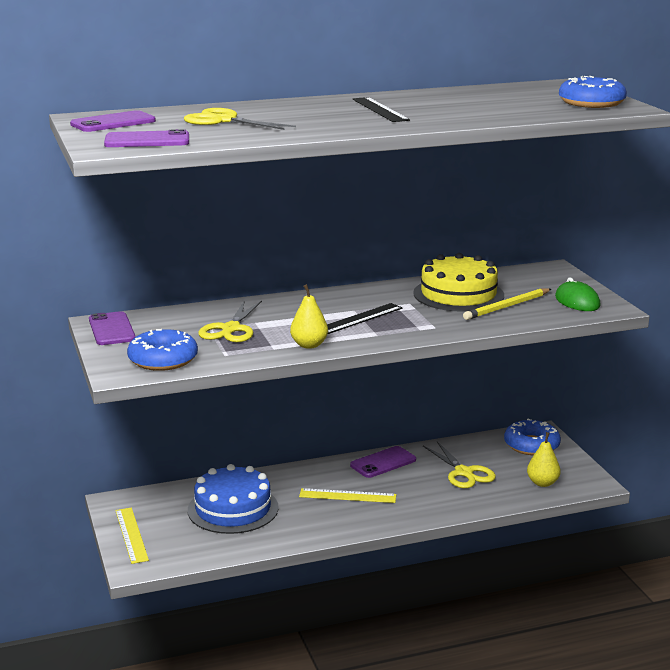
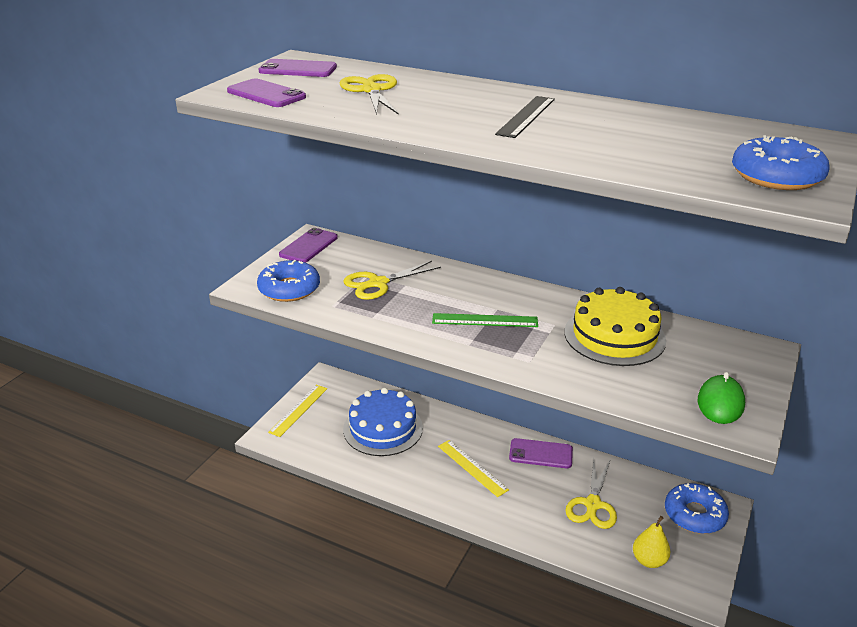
camera: 45 degrees right, 10 degrees up
(309, 345) = (401, 327): yellow pear -> none
(359, 319) = (485, 320): black ruler -> green ruler
(507, 307) = (635, 373): yellow pencil -> none

